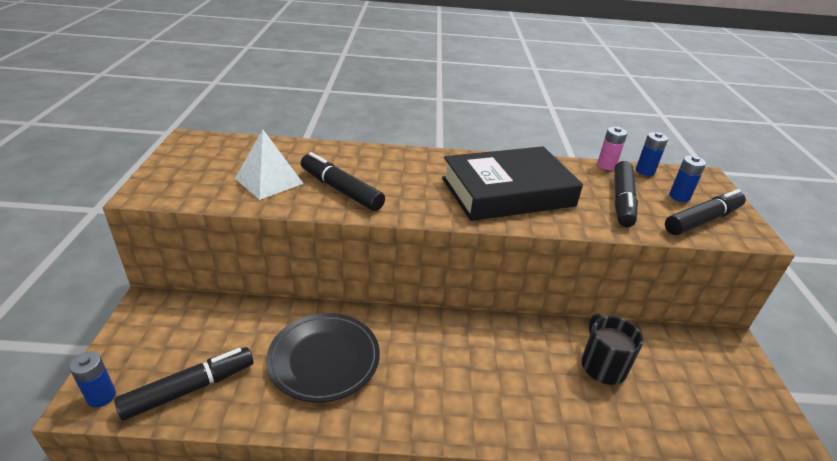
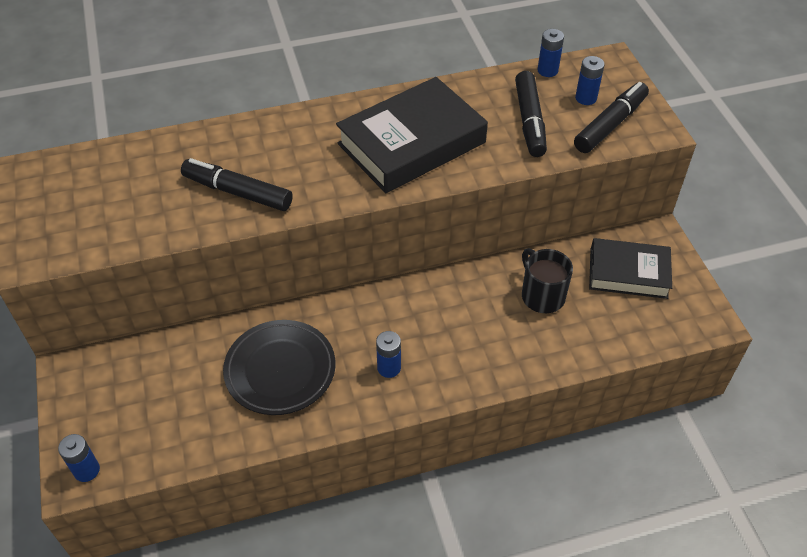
camera: 15 degrees left, 15 degrees up
(190, 389) = (167, 437): black marker -> none
(269, 181) = (154, 203): white pyramid -> none
(428, 389) = (389, 368): none -> blue battery
(606, 165) = (506, 74): pink battery -> none
(698, 370) = (628, 273): none -> black book

